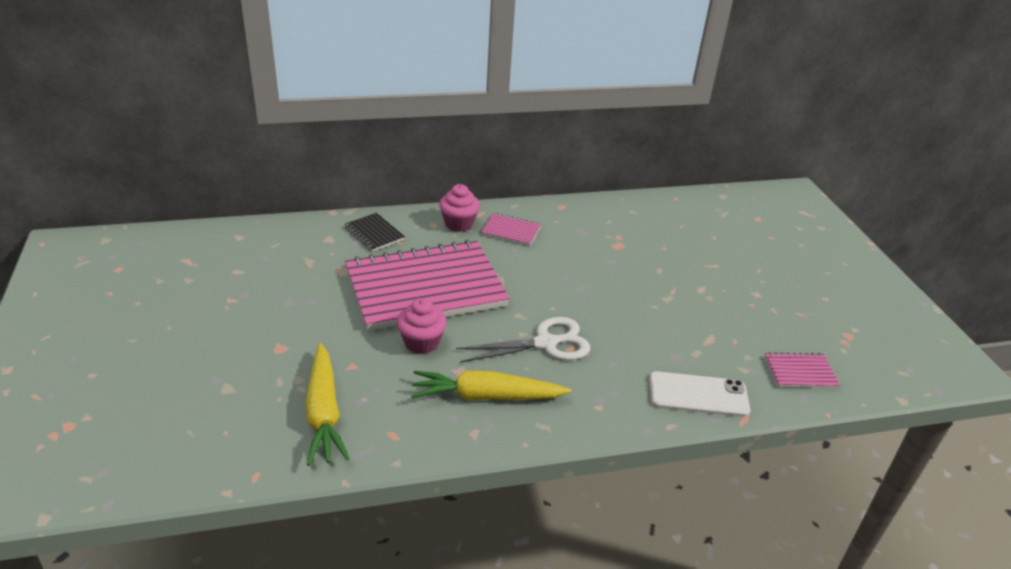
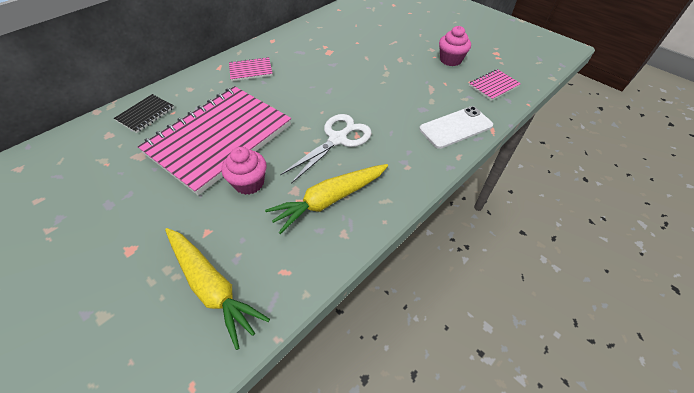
camera: 30 degrees left, 15 degrees up
(374, 233) = (145, 114): black notebook -> black notebook turned 75 degrees counterclockwise
(459, 224) = (208, 80): pink cupcake -> pink cupcake (450, 60)

